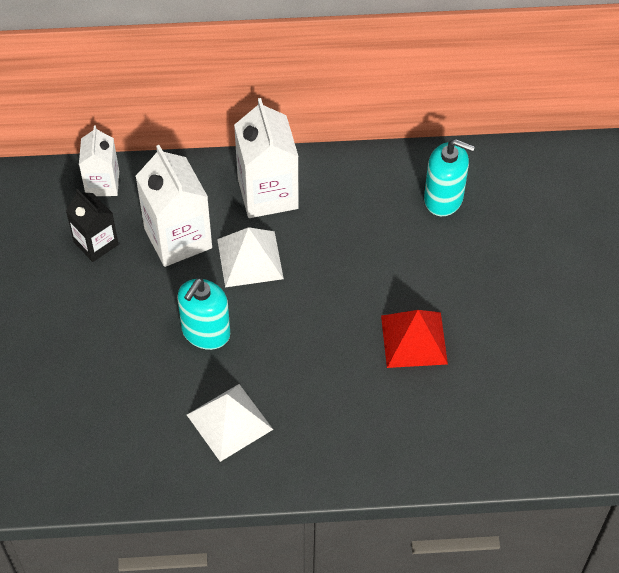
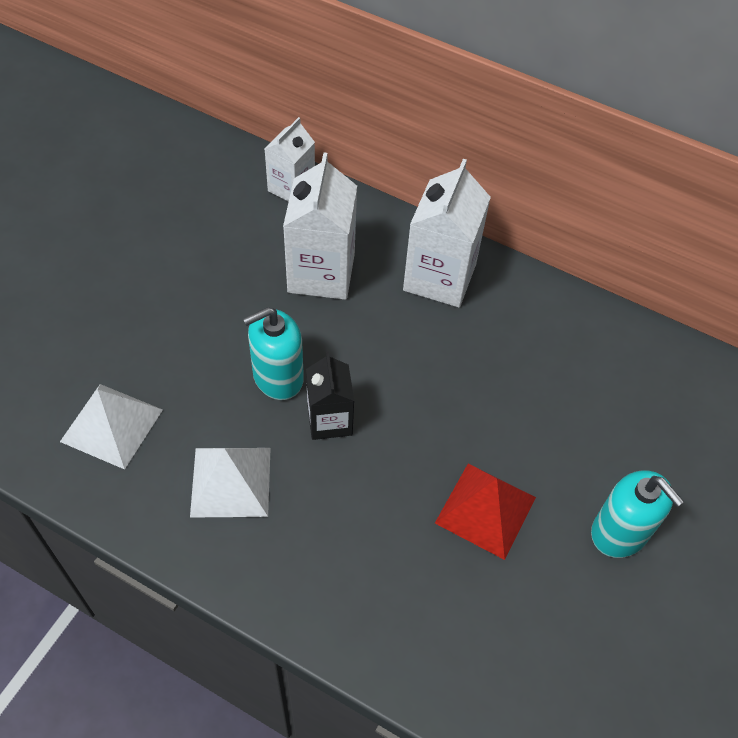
camera: 30 degrees right, 0 degrees up
(96, 243) = (242, 237): black carton -> black carton (329, 420)
(250, 258) = (375, 330): white pyramid -> white pyramid (112, 425)
(443, 198) = (621, 379): turquoise soap dispenser -> turquoise soap dispenser (619, 532)

